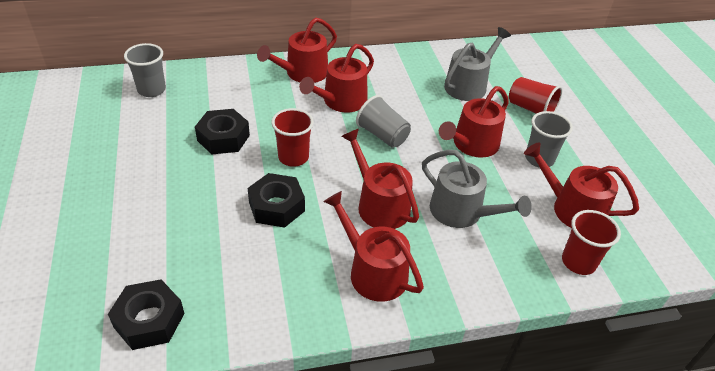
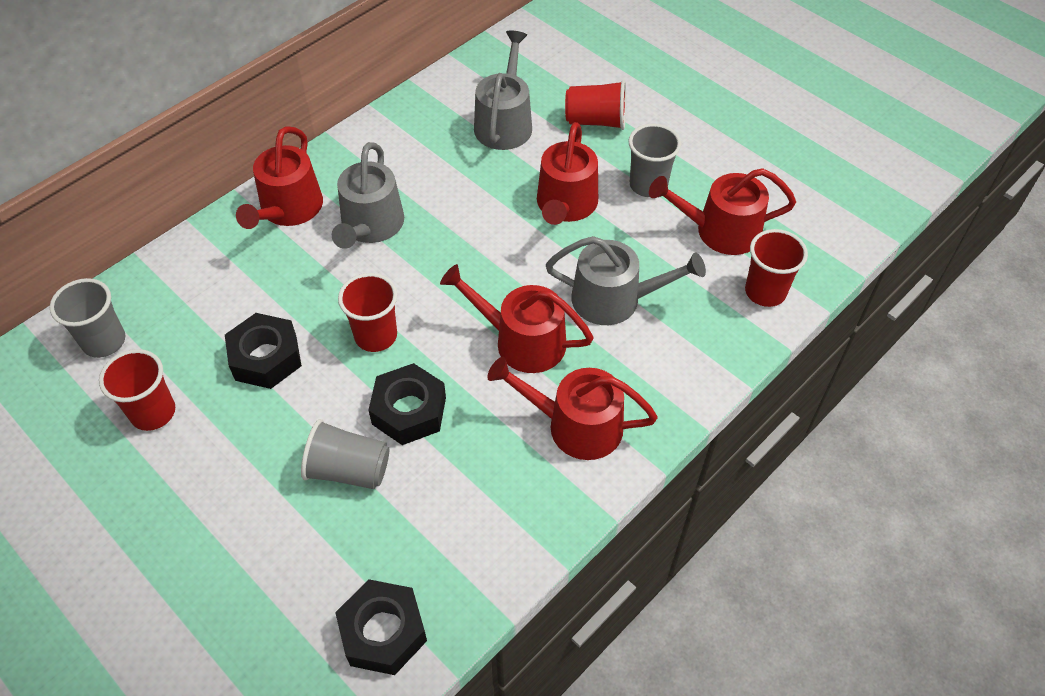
camera: 30 degrees left, 10 degrees up
(142, 134) = (153, 412): none -> red cup
(341, 101) = (370, 226): red watering can -> grey watering can
(382, 135) = (456, 247): grey cup -> grey cup (348, 470)

